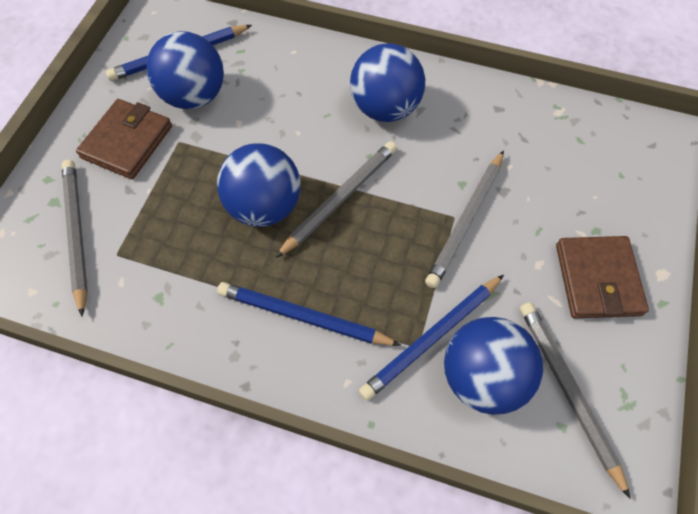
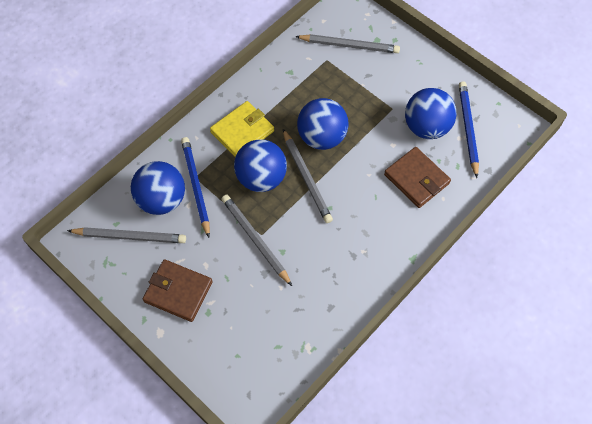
camera: 115 degrees right, 0 degrees up
(127, 142) = (404, 82): brown wallet -> brown wallet (416, 179)
(303, 317) = (242, 131): blue pencil -> yellow wallet
(385, 108) = (364, 234): blue ball -> blue ball (261, 178)

